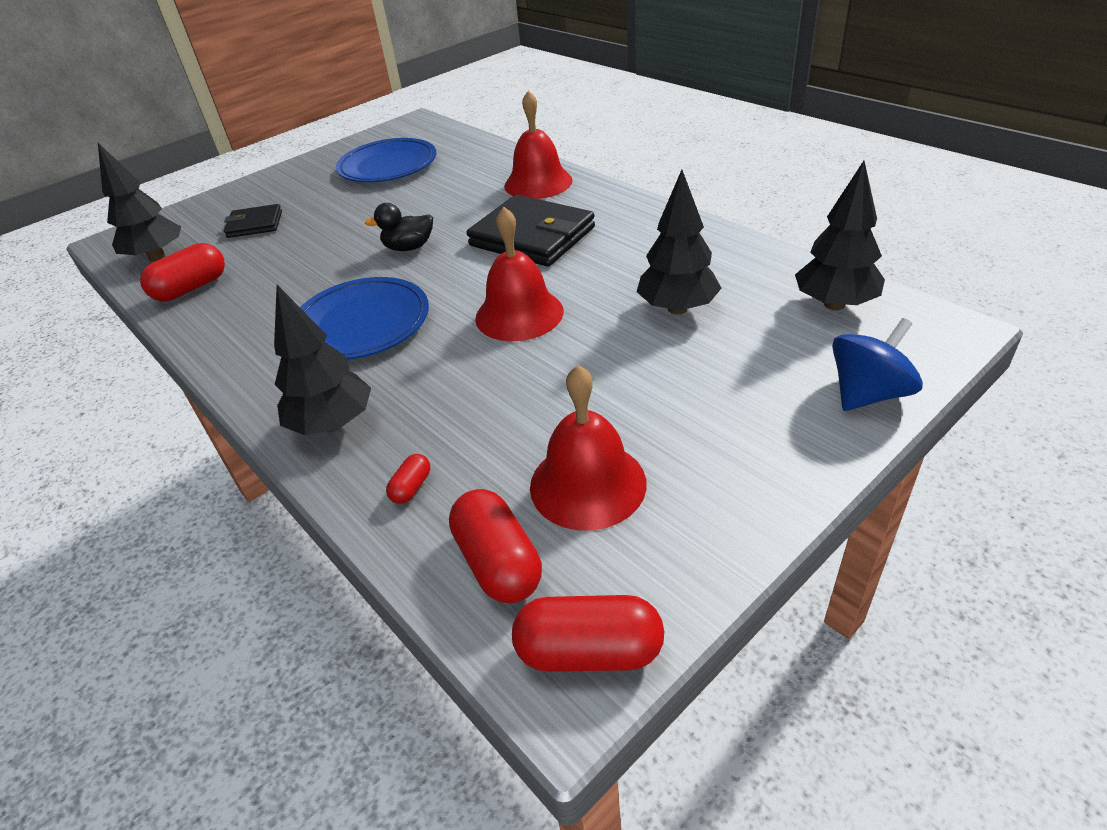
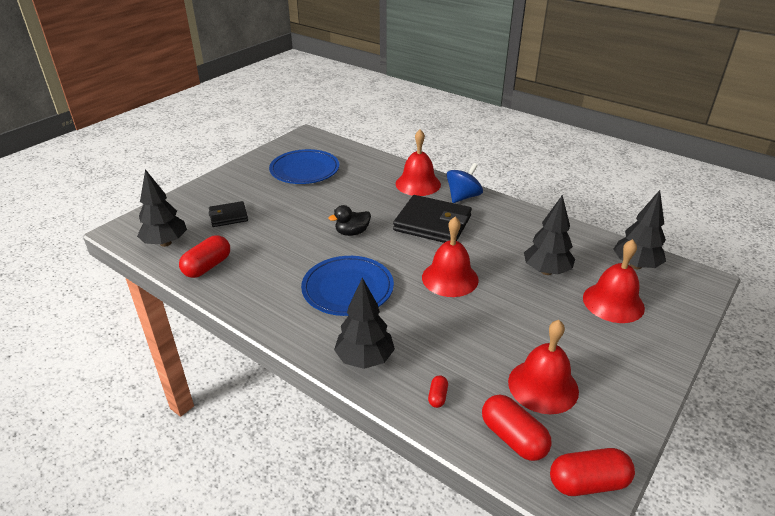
camera: 15 degrees left, 5 degrees down
(769, 360) = (613, 302): none -> red bell
(868, 394) = (675, 320): blue spinning top -> blue spinning top (463, 197)

